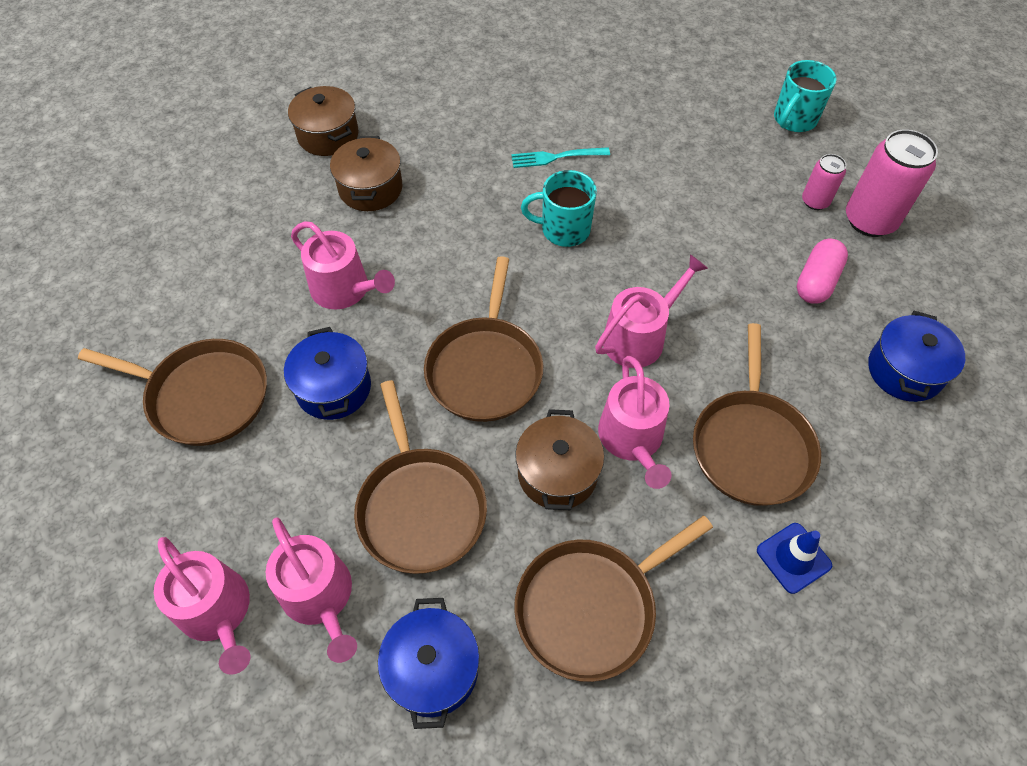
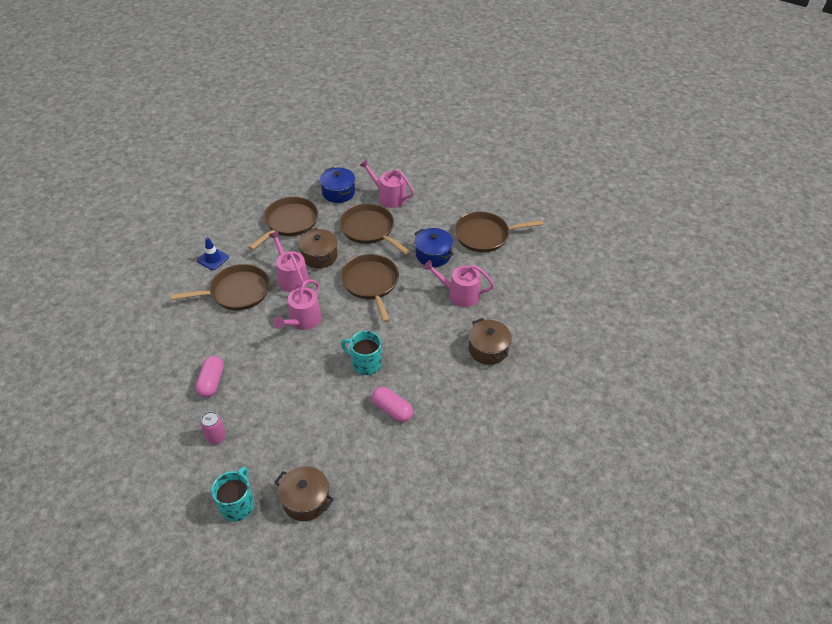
camera: 155 degrees right, 10 degrees down
(218, 612) = (421, 183): pink watering can -> none
(328, 135) = (539, 374): brown pot -> brown pot (306, 500)
(556, 157) = (392, 410): turquoise fork -> pink capsule
(564, 229) = (365, 363): turquoise mug -> turquoise mug turned 135 degrees counterclockwise
(751, 445) = (236, 292): brown pan -> brown pan turned 90 degrees clockwise
(870, 220) = (179, 435): pink can -> none
(904, 371) = (161, 348): blue pot -> none

